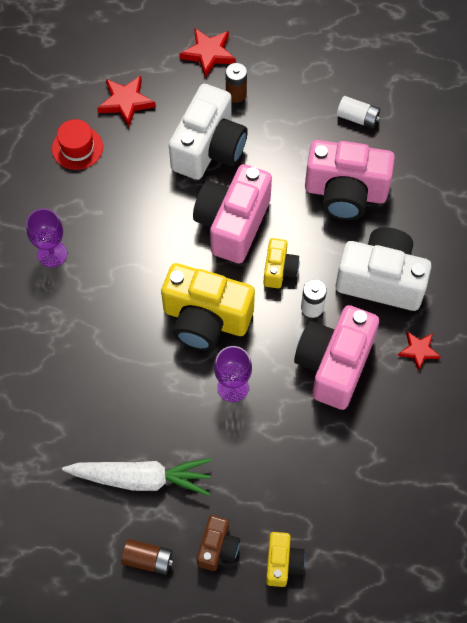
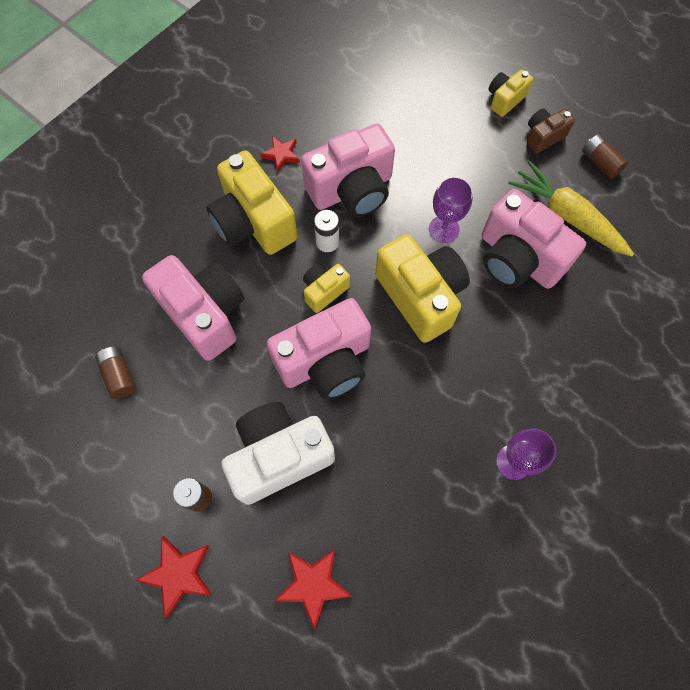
camera: 140 degrees left, 5 degrees up
(77, 148) = (405, 567): red hat -> none
(141, 478) = (567, 216): white carrot -> yellow carrot
(155, 406) = (517, 259): none -> pink camera
(357, 118) = (119, 375): white battery -> brown battery
(381, 280) = (253, 222): white camera -> yellow camera

